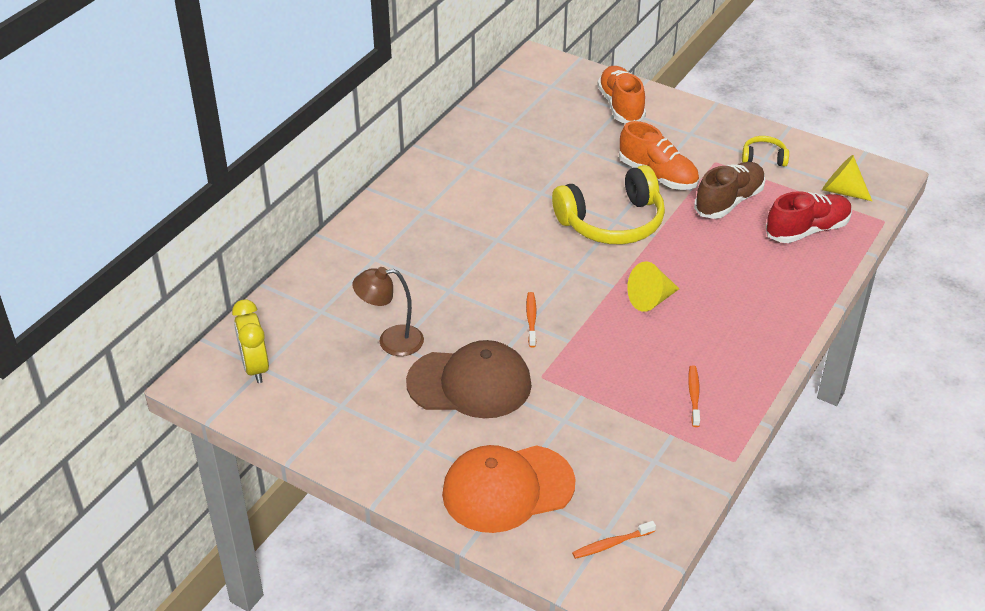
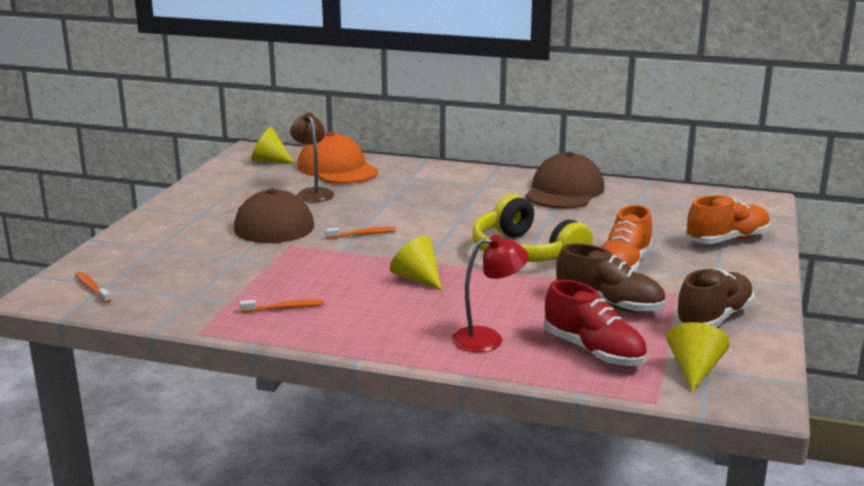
camera: 75 degrees right, 20 degrees down
(255, 367) = (269, 161): yellow clock -> yellow cone
(467, 162) = (564, 191): none -> brown cap
(507, 488) = (154, 246): orange cap -> orange cap (337, 169)
(763, 158) = (713, 318): yellow headphones -> brown shoe
(777, 280) = (488, 339): none -> red lamp

